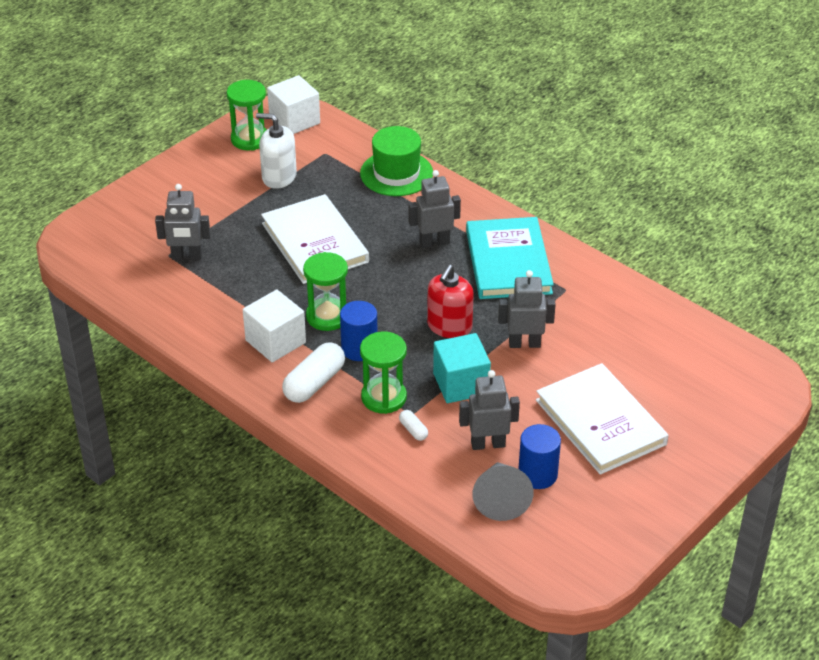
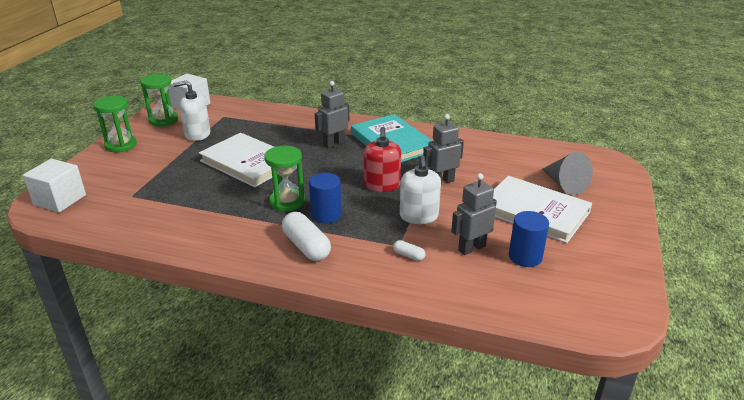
camera: 25 degrees left, 10 degrees down
(187, 257) = (149, 193): grey robot -> none
(275, 341) = (255, 228): white cube -> white cube (60, 200)
(314, 383) = (306, 246): white capsule -> white capsule turned 45 degrees counterclockwise
(384, 397) = (368, 240): green hourglass -> green hourglass (121, 145)
(396, 173) = (281, 116): green hat -> none
(461, 384) = (419, 216): turquoise cube -> white soap dispenser
(500, 499) = (514, 282): grey cone -> grey cone (564, 185)

